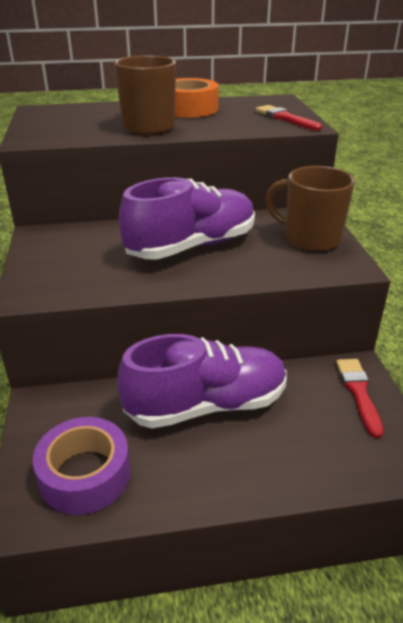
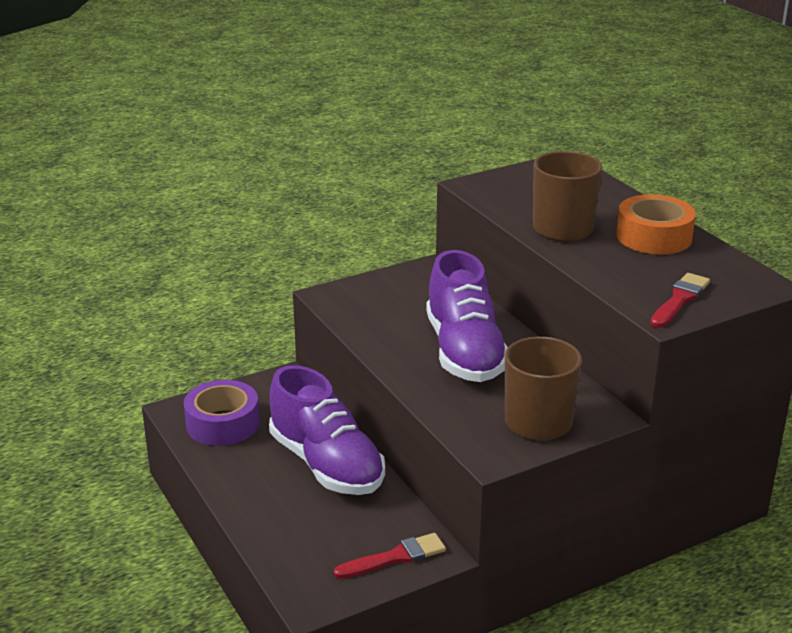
camera: 70 degrees right, 5 degrees down
(192, 246) = (464, 352): purple shoe -> purple shoe turned 45 degrees clockwise

